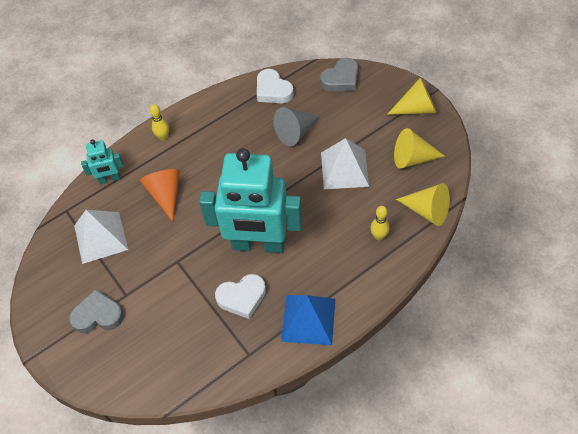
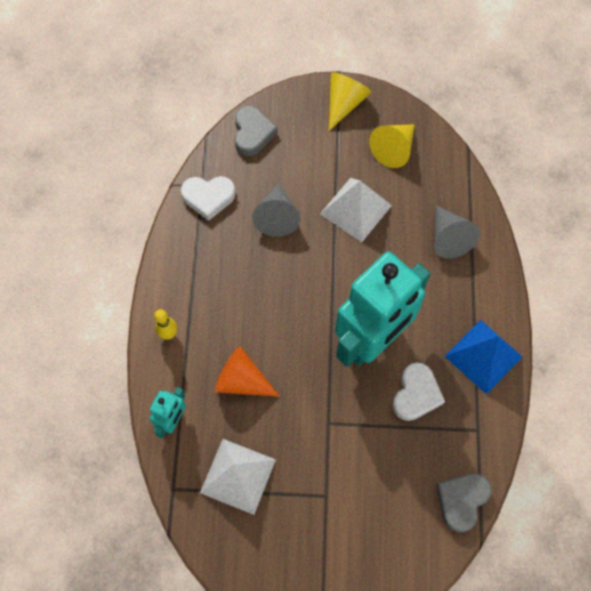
camera: 55 degrees left, 10 degrees up
(98, 315) = (327, 537): grey heart -> grey heart (461, 501)
(379, 236) = (449, 238): yellow bowling pin -> grey cone
(427, 210) = (456, 182): yellow cone -> none

